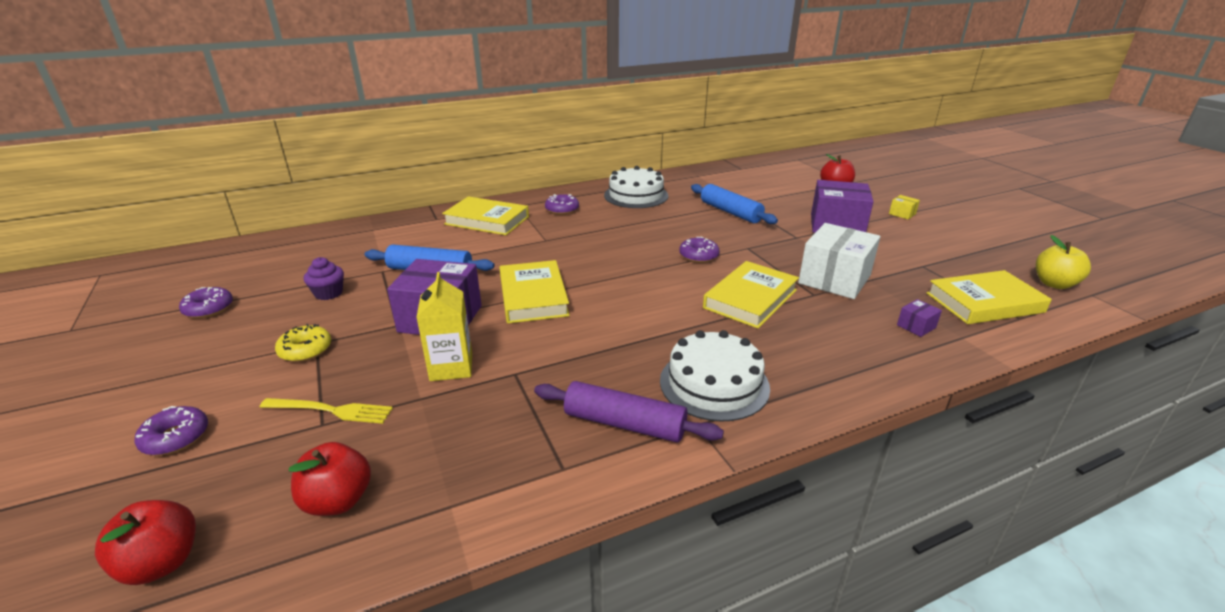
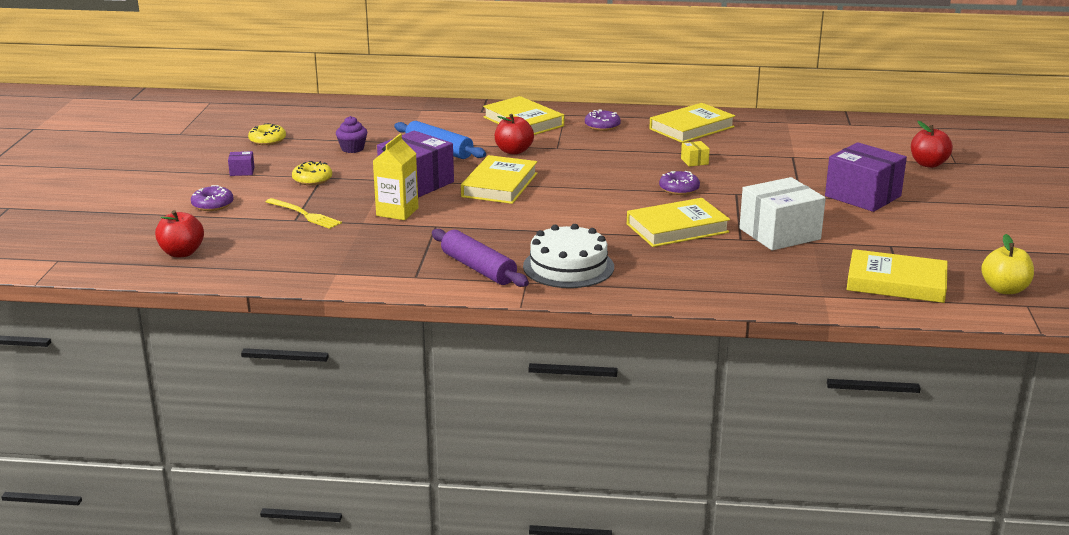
camera: 30 degrees right, 5 degrees down
(208, 308) = (267, 140): purple donut -> yellow donut
(338, 501) = (279, 254): red apple -> red apple (514, 151)
(636, 195) = (691, 128): white cake -> yellow book
(730, 212) = (767, 162): blue rolling pin -> none
(902, 214) = (960, 202): yellow box -> yellow box (694, 161)
(916, 326) = (795, 279): purple box -> purple box (242, 171)

